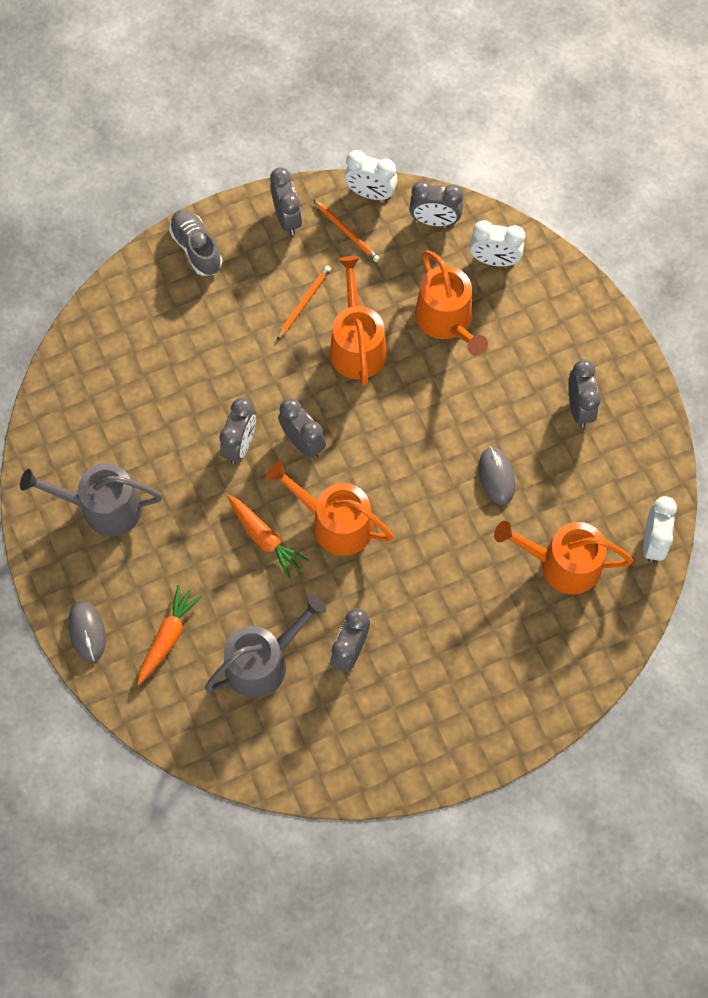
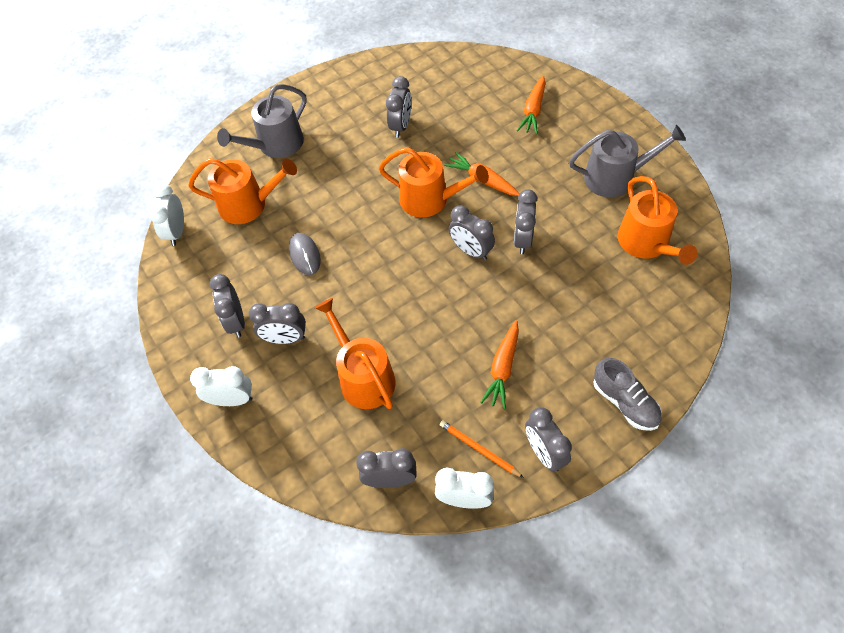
camera: 175 degrees right, 10 degrees down
(87, 631) = (592, 103): grey mouse -> none
(262, 662) = (461, 109): grey watering can -> grey watering can (276, 145)
(304, 302) = (502, 368): orange pencil -> orange carrot
(357, 345) = (443, 338): orange watering can -> orange watering can (646, 243)
(494, 260) = (323, 447): white clock -> white clock (232, 400)
(525, 377) = (285, 339): none -> grey clock

